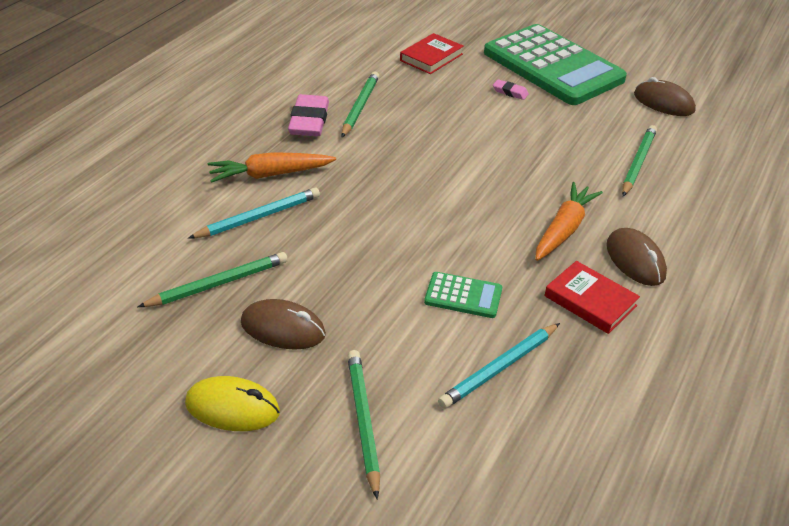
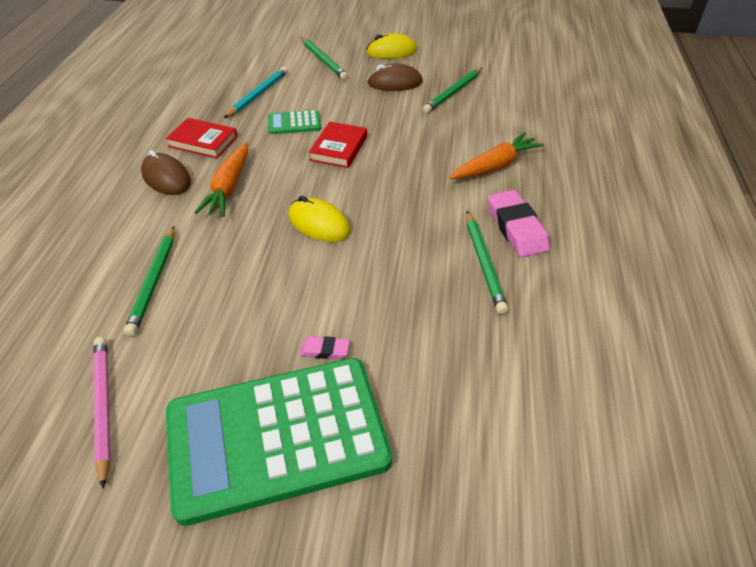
camera: 160 degrees right, 5 degrees up
(259, 217) = (470, 134): turquoise pencil -> none
(431, 57) = (461, 387): red book -> red book (338, 148)
(481, 169) = (319, 223): none -> yellow mouse
(553, 66) = (277, 437): green calculator -> green calculator turned 45 degrees counterclockwise
(663, 103) = (103, 407): brown mouse -> pink pencil

